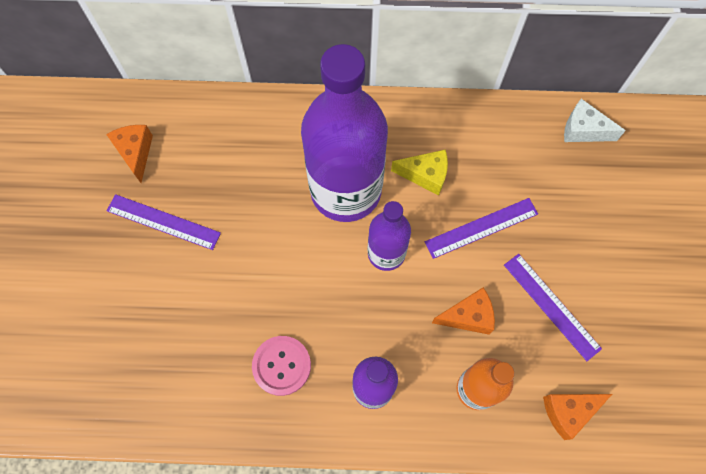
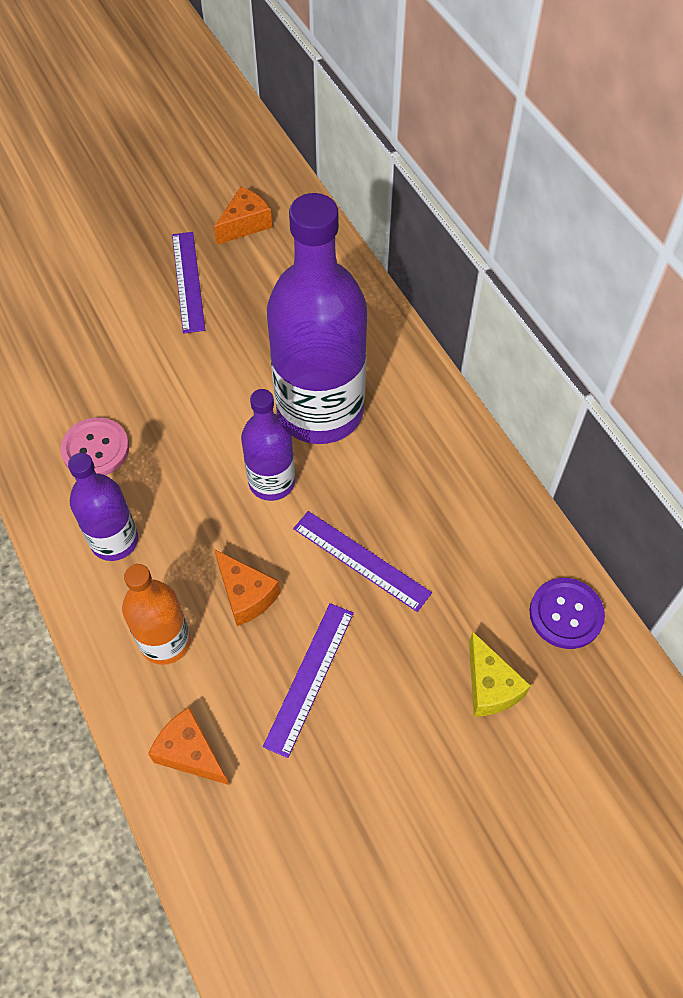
camera: 60 degrees right, 10 degrees down
(425, 175) = (388, 475): yellow cheese -> yellow cheese (490, 686)
(583, 130) = (566, 614): white cheese -> purple button

